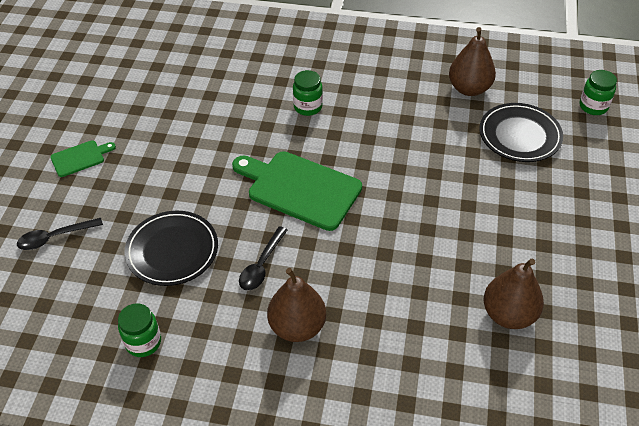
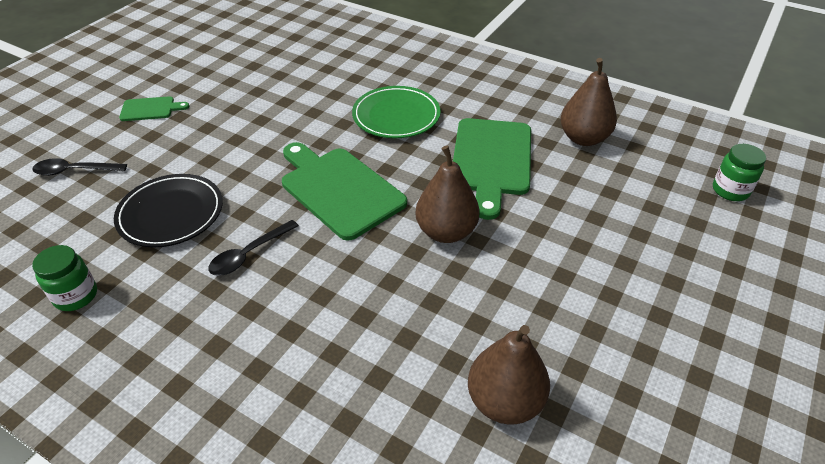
camera: 20 degrees right, 5 degrees down
(297, 326) = (243, 332): brown pear -> brown pear (446, 232)
(308, 107) = (396, 116): green jar -> green plate
(407, 128) = (491, 160): none -> green cutting board
(519, 135) = (621, 199): black plate -> none

